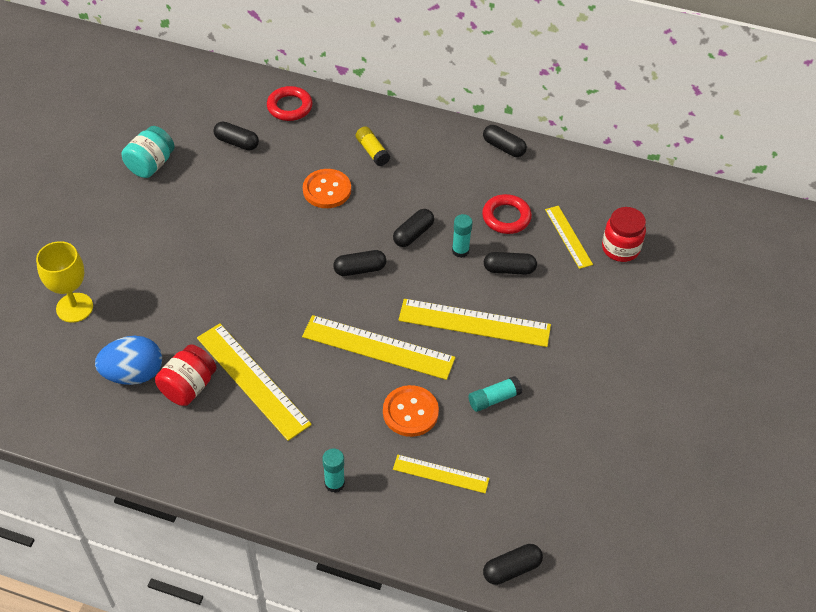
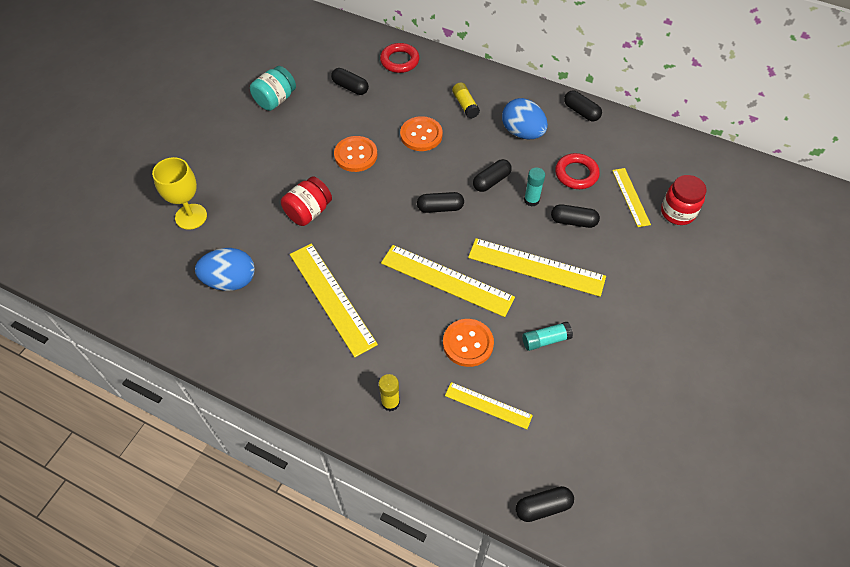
camera: 10 degrees right, 5 degrees up
(188, 387) = (275, 297): red jar -> red jar (308, 212)
(255, 220) = (355, 155): none -> orange button
(334, 483) = (390, 402): turquoise glue stick -> yellow glue stick
(441, 177) = (522, 133): none -> blue egg

